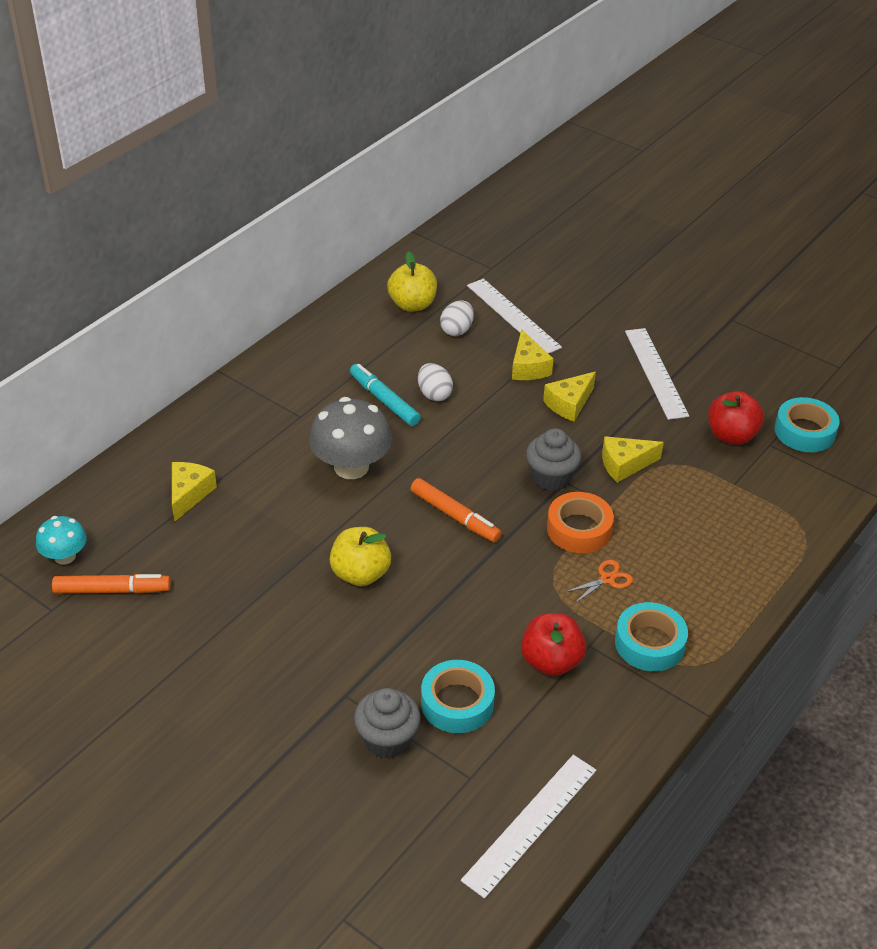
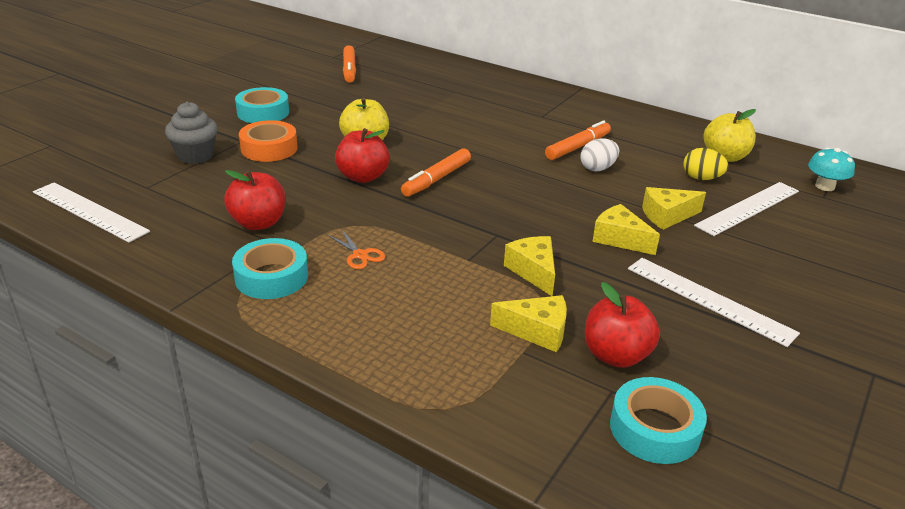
camera: 85 degrees right, 10 degrees down
(65, 556) = (379, 56): turquoise mushroom -> turquoise mushroom (824, 186)
(189, 494) = (443, 85): yellow cheese -> yellow cheese (537, 331)
(351, 467) = (487, 136): grey mushroom -> none
(384, 400) = (578, 147): turquoise marker -> orange marker
(448, 576) = (363, 177): none -> red apple
(457, 330) = (701, 178): white egg -> yellow egg
(457, 703) = (223, 181): turquoise tape -> turquoise tape (263, 112)
(551, 477) = (500, 226): grey cupcake -> none
(579, 529) = (429, 241): orange tape -> orange tape (269, 148)
(655, 373) = (709, 300): white ruler -> white ruler turned 60 degrees clockwise

